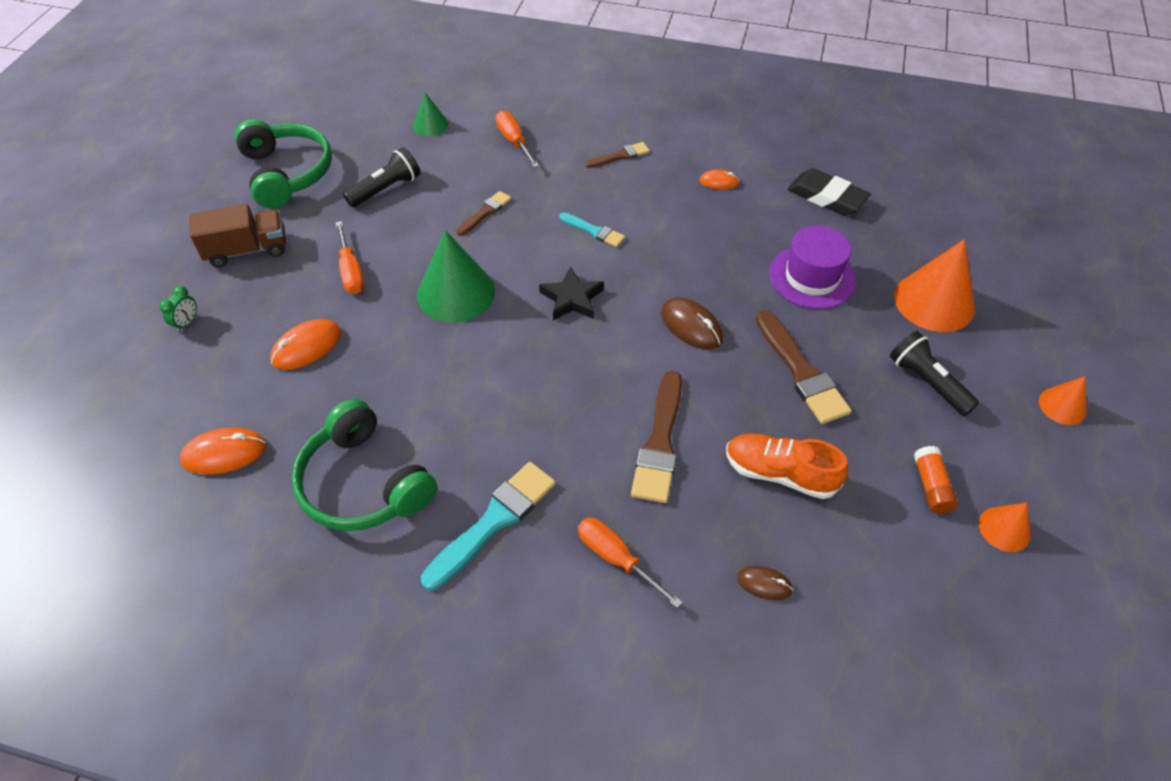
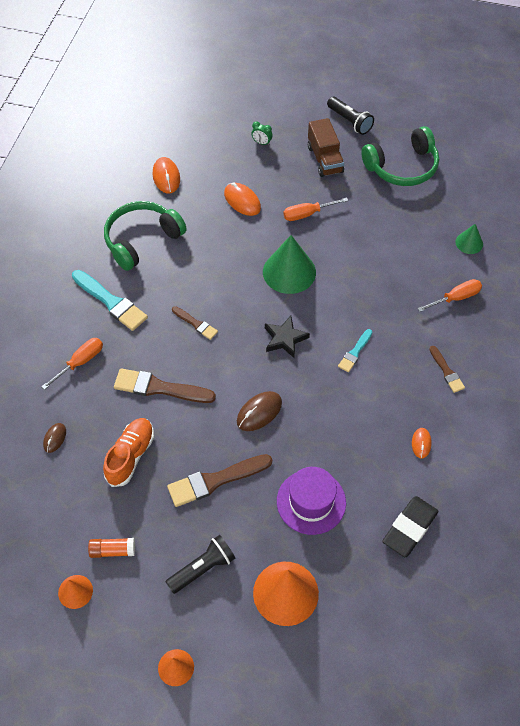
camera: 90 degrees right, 5 degrees up
(386, 189) = (391, 224): black flashlight -> black flashlight (350, 121)
(485, 213) = (370, 283): brown brush -> brown brush (196, 324)

